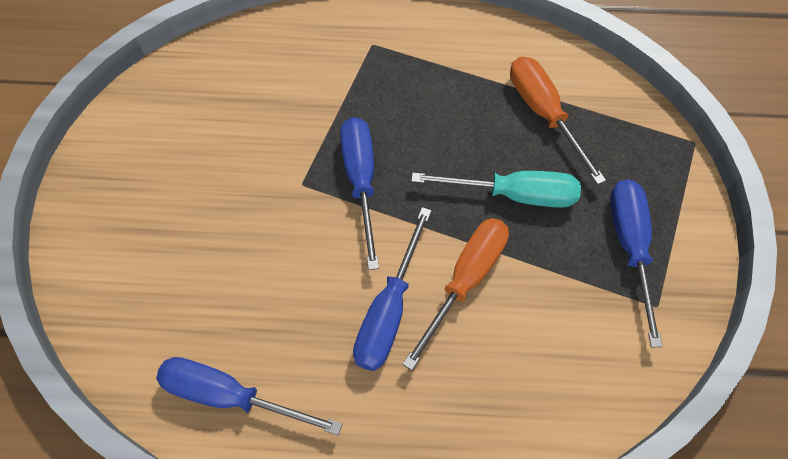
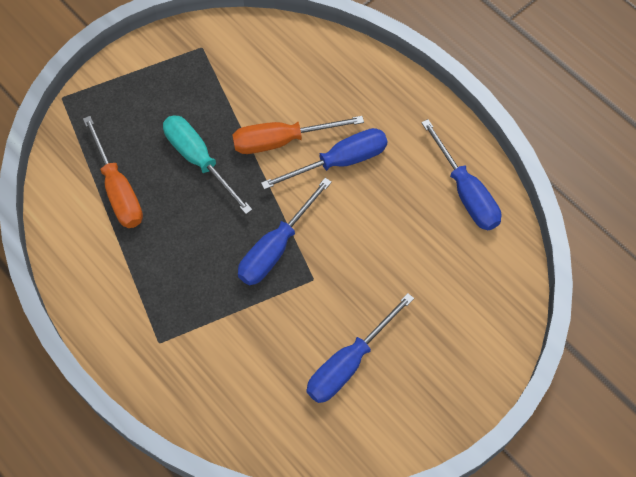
camera: 135 degrees left, 0 degrees up
(543, 113) = (118, 190): orange screwdriver -> orange screwdriver turned 45 degrees counterclockwise
(630, 247) = (176, 81): blue screwdriver -> blue screwdriver (349, 363)

